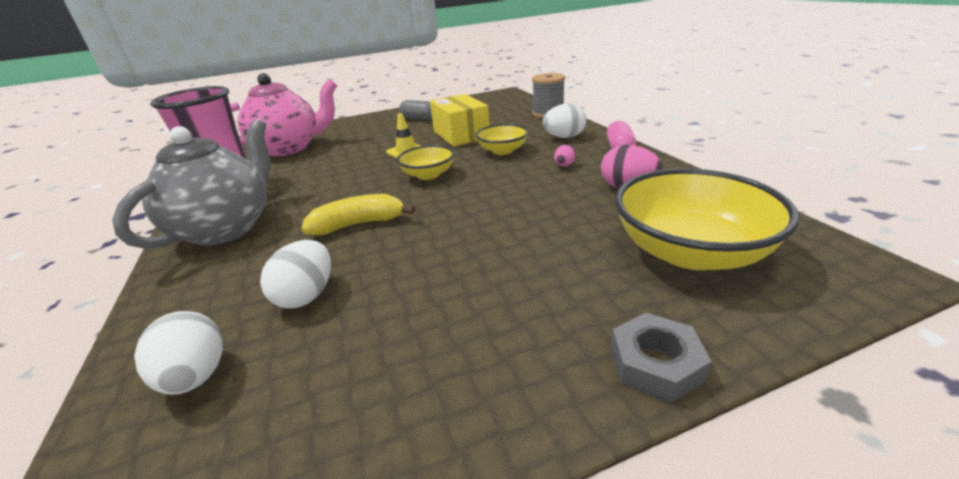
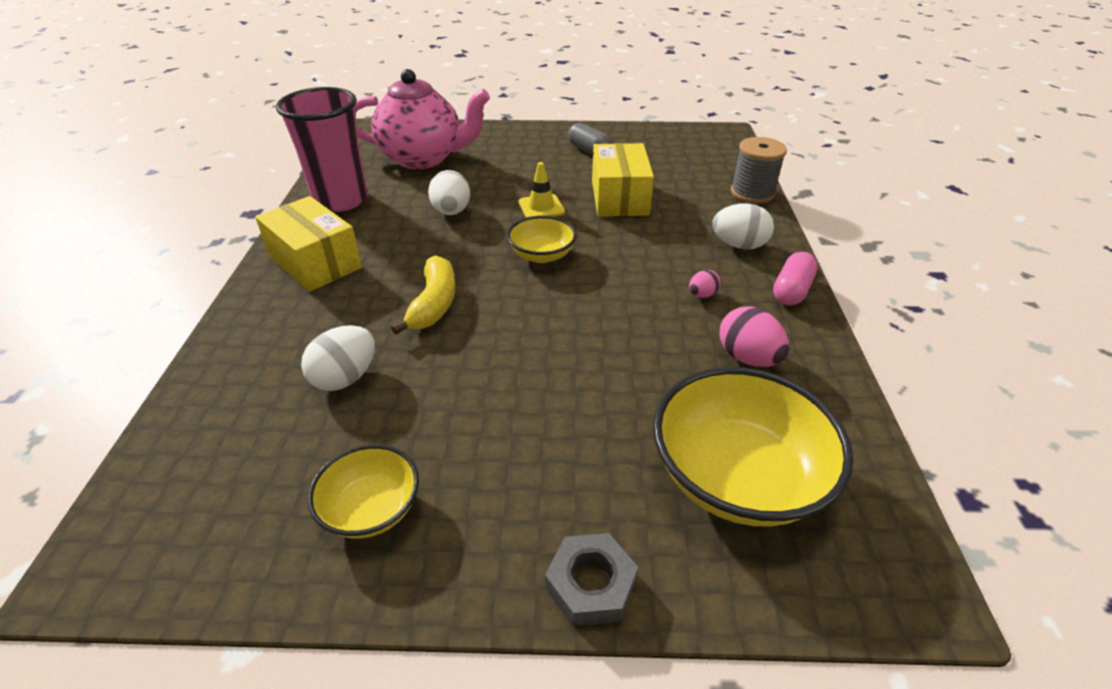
camera: 20 degrees right, 10 degrees up
(196, 377) = (230, 428): white egg -> white egg (451, 212)
(226, 228) = (315, 262): grey teapot -> yellow box
(358, 224) = (433, 304): yellow banana -> yellow banana turned 90 degrees clockwise
(502, 151) = (648, 244): yellow bowl -> yellow bowl (371, 509)

